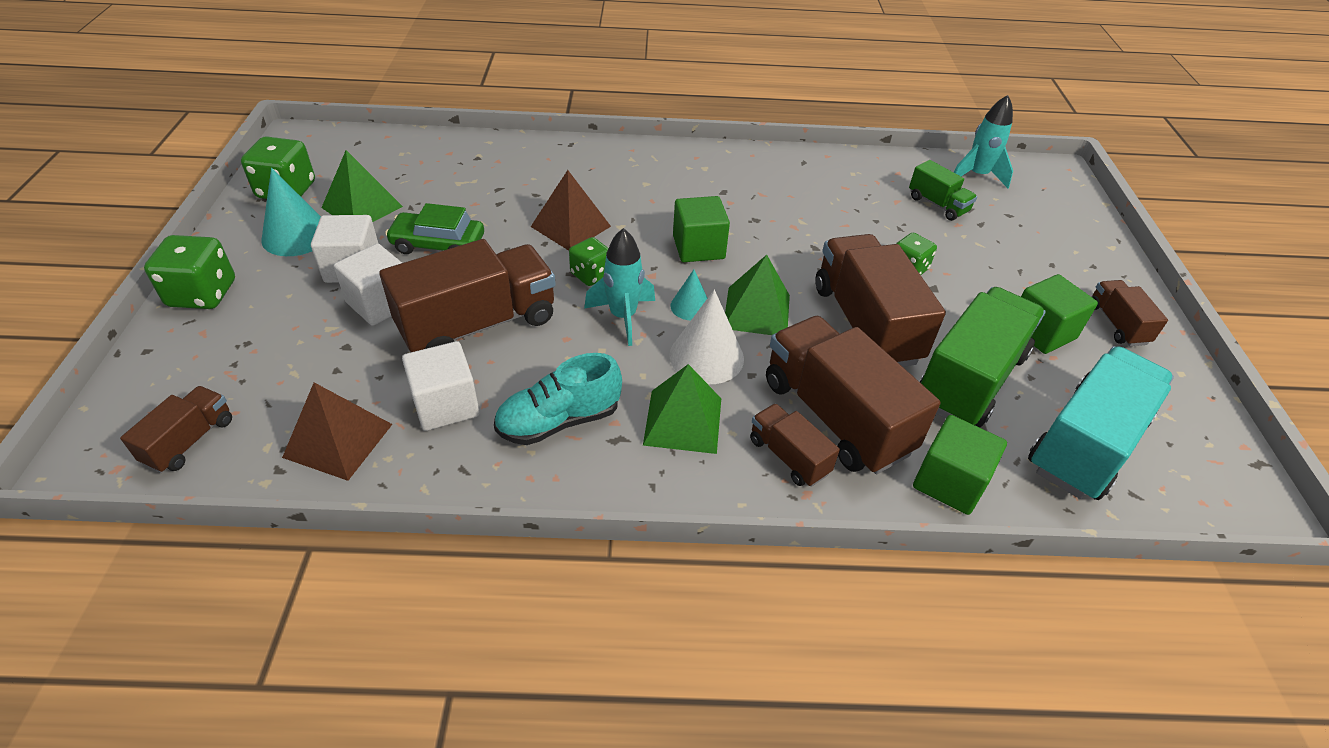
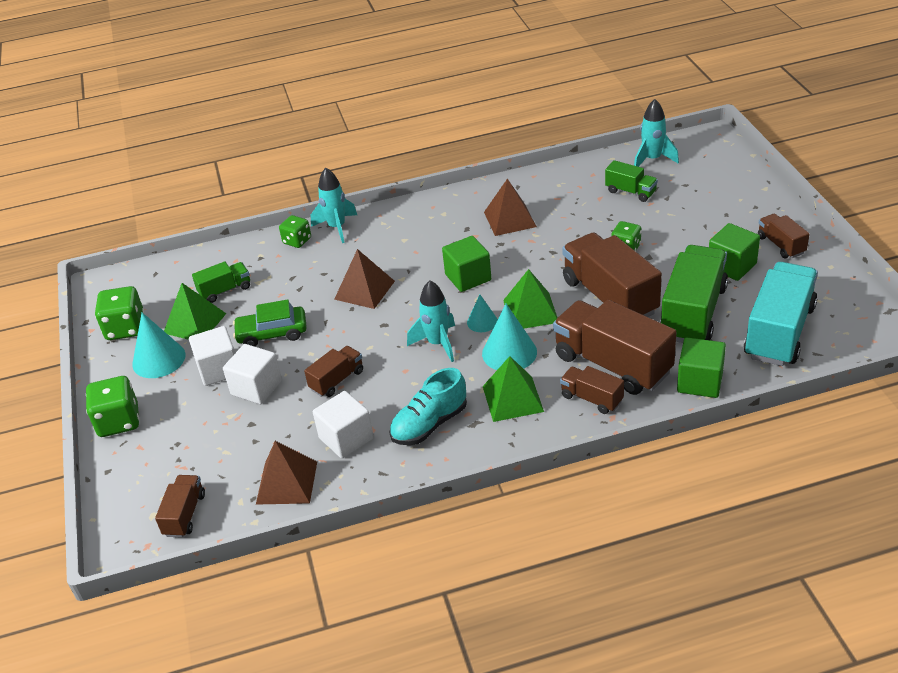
camera: 10 degrees left, 5 degrees down
(417, 181) = (225, 290): none -> green truck
(478, 324) = (337, 380): brown truck -> brown truck, size x0.50
(578, 149) = (337, 227): none -> turquoise rocket
(591, 275) = (399, 321): green dice -> green dice (297, 241)
(706, 356) = (509, 352): white cone -> turquoise cone
(779, 195) = (510, 219): none -> brown pyramid

